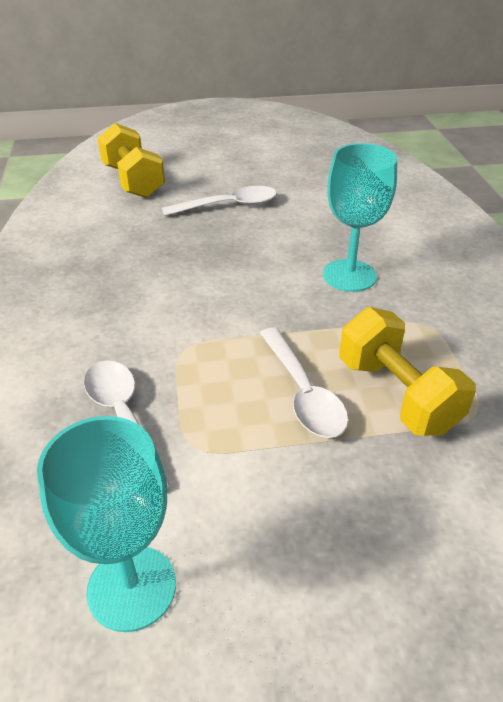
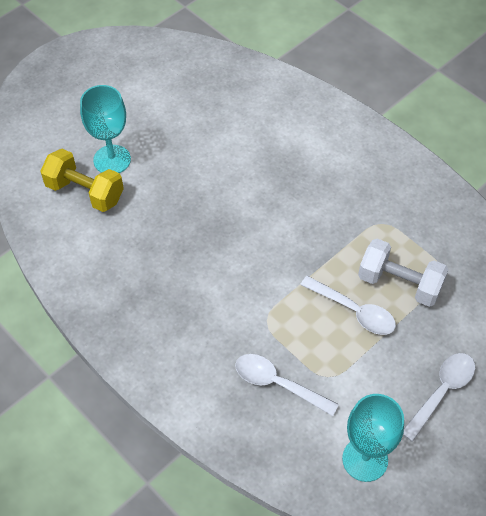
camera: 35 degrees left, 15 degrees up
(229, 206) = (181, 181): white spoon -> white spoon (441, 392)
(349, 275) = (312, 206): turquoise goblet -> turquoise goblet (112, 160)
(396, 395) = (399, 283): yellow dumbbell -> white dumbbell

